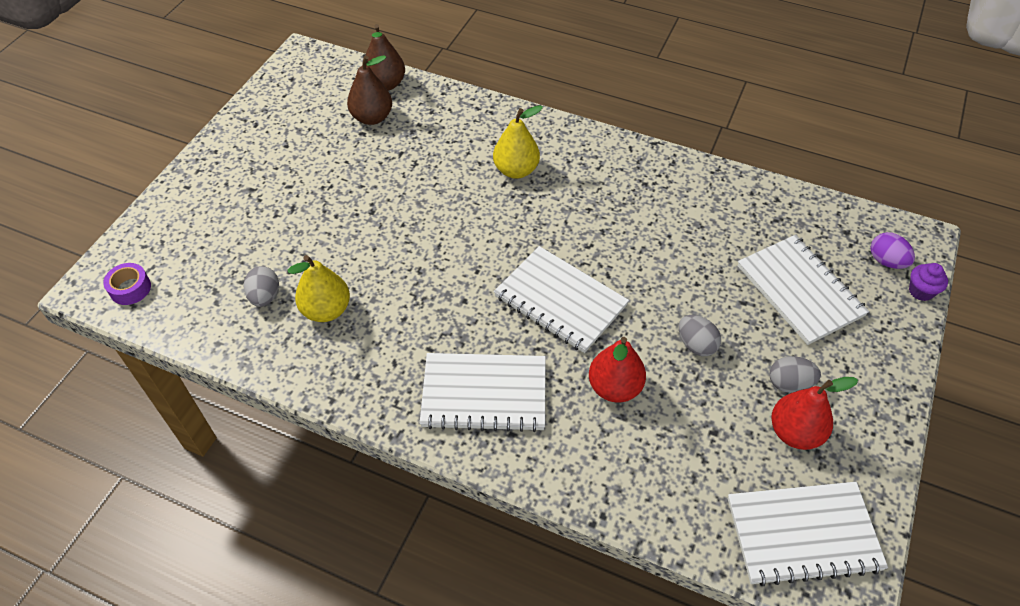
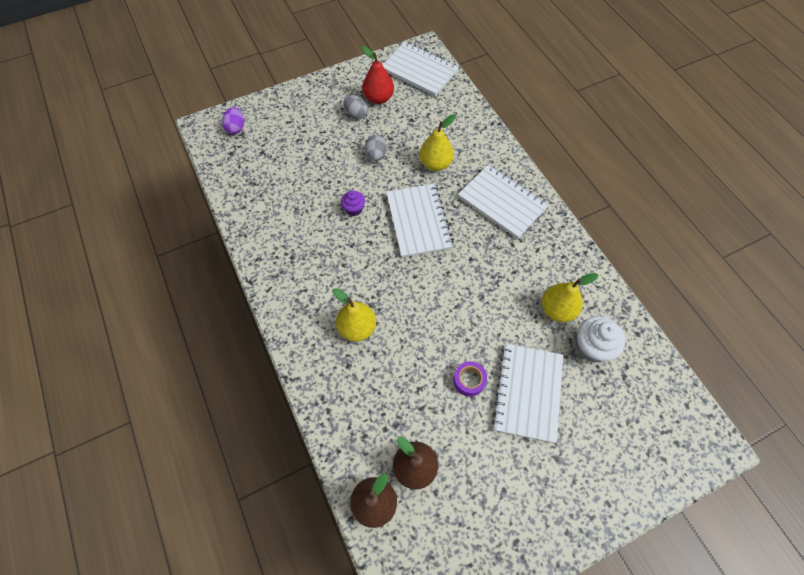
camera: 140 degrees left, 10 degrees up
(130, 288) = (685, 422): purple tape -> purple tape (469, 380)
(265, 296) = (592, 347): grey egg -> white cupcake
(614, 387) = (435, 164): red pear -> yellow pear
(799, 291) = (295, 144): white notebook -> white notebook (527, 392)
(921, 291) = (243, 107): purple cupcake -> purple cupcake (354, 209)

